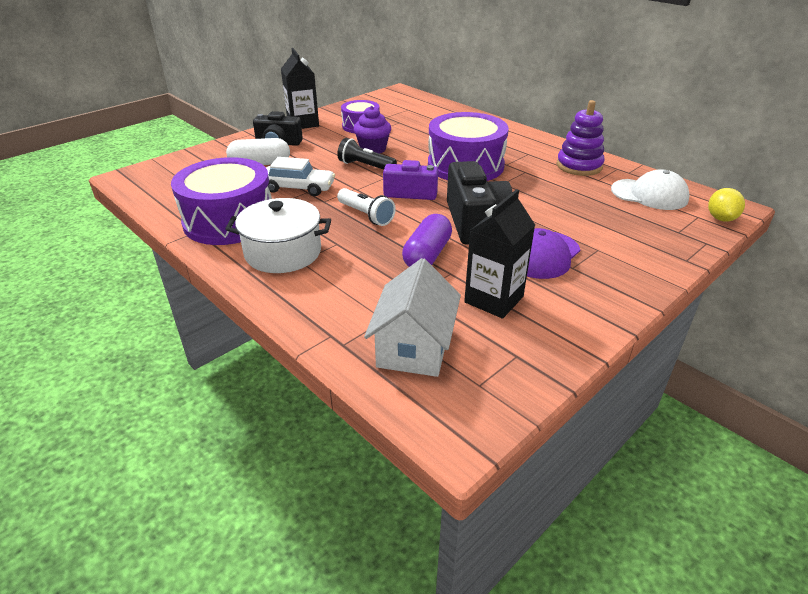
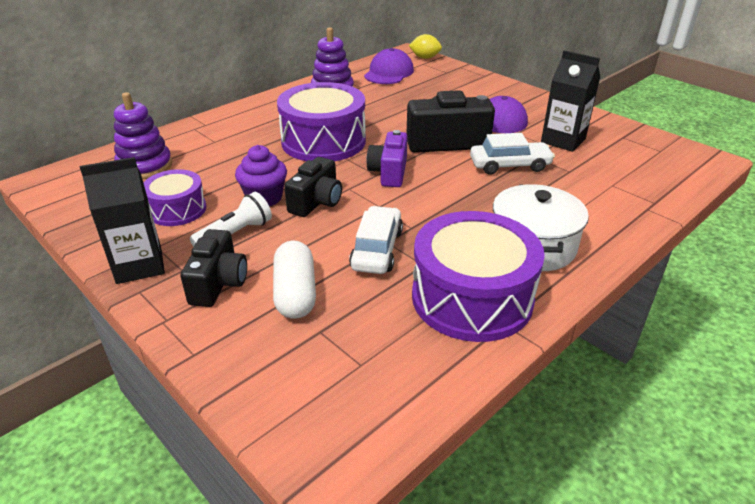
camera: 90 degrees left, 0 degrees up
(365, 166) = (316, 202): black flashlight -> black camera
(366, 215) = (442, 198): white flashlight -> white flashlight (236, 234)
(414, 347) = (638, 172): white house -> none
(417, 112) = (145, 166): none -> purple stacking toy
(427, 255) = (509, 165): purple capsule -> white car
(649, 194) = (389, 73): white cap -> purple cap

